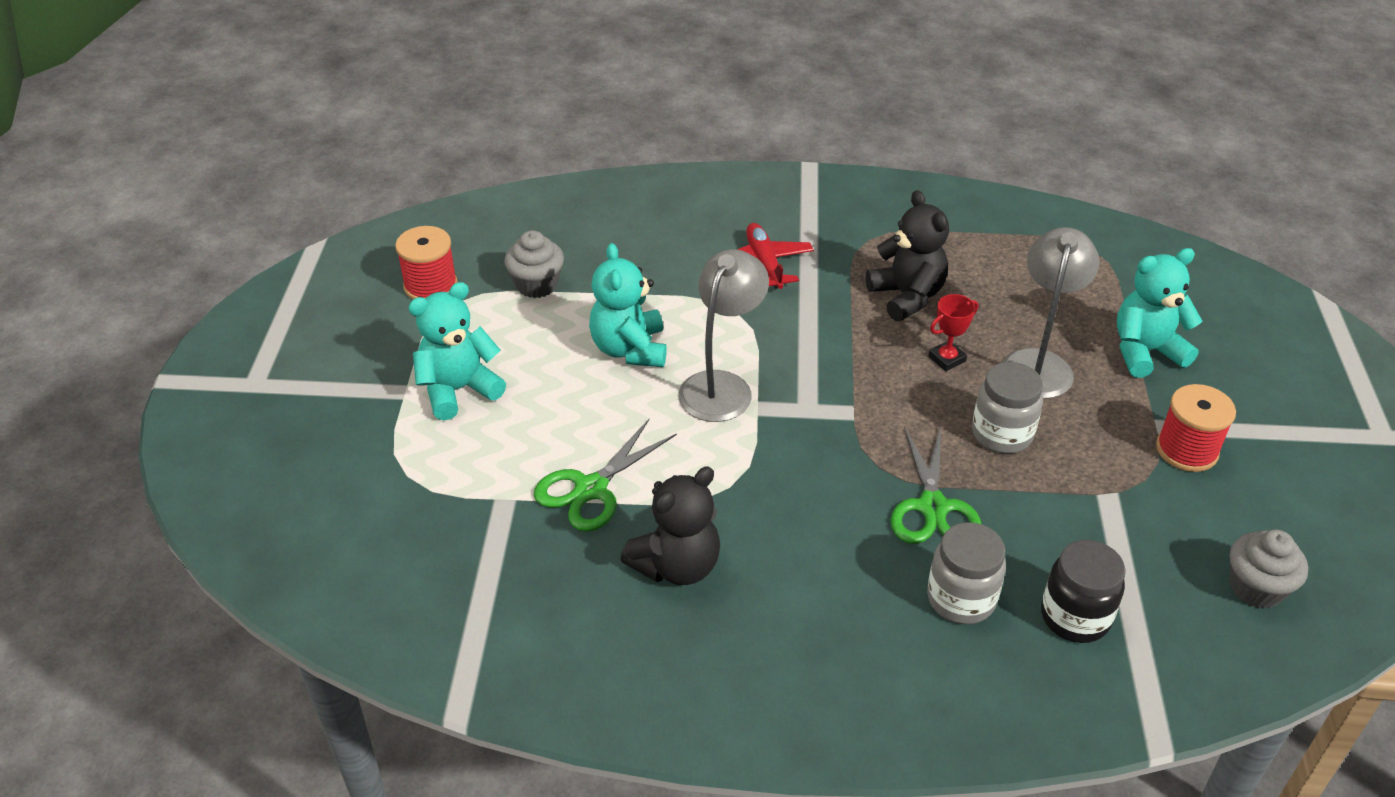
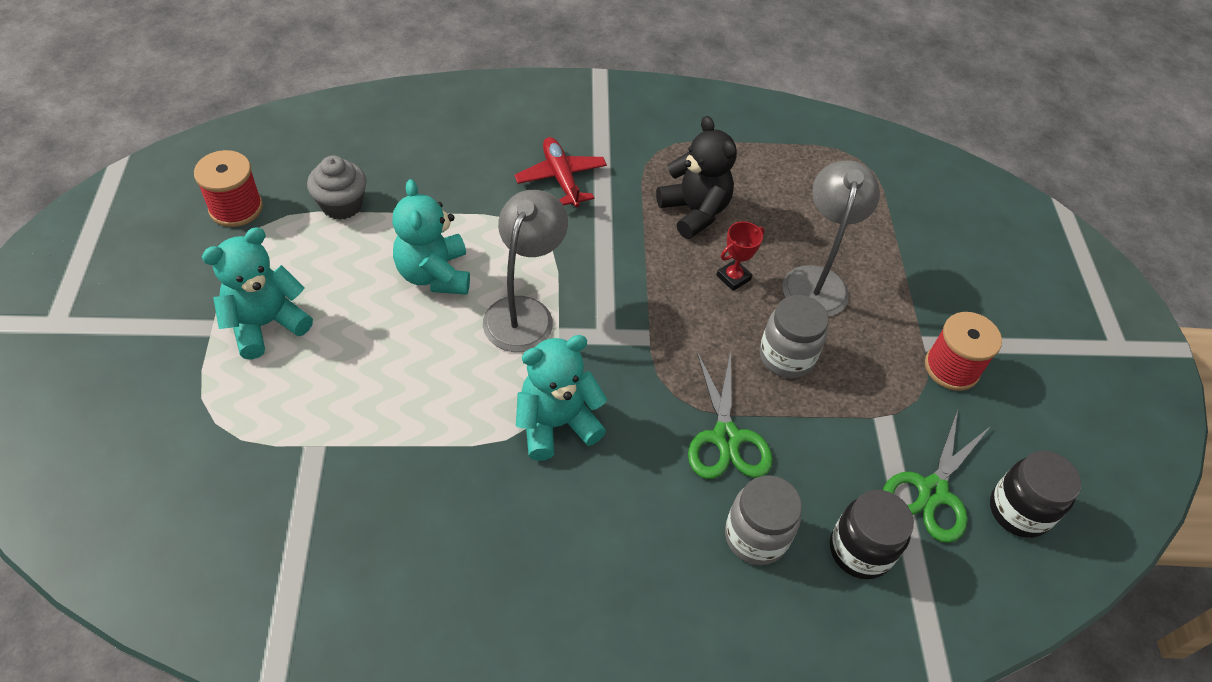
camera: 10 degrees left, 10 degrees up
(591, 489) = (400, 431): green scissors -> green scissors (932, 491)
(677, 566) = (486, 513): black teddy bear -> none
(1145, 352) = (911, 265): turquoise teddy bear -> turquoise teddy bear (556, 424)
(1256, 588) = (1018, 511): grey cupcake -> black jar

